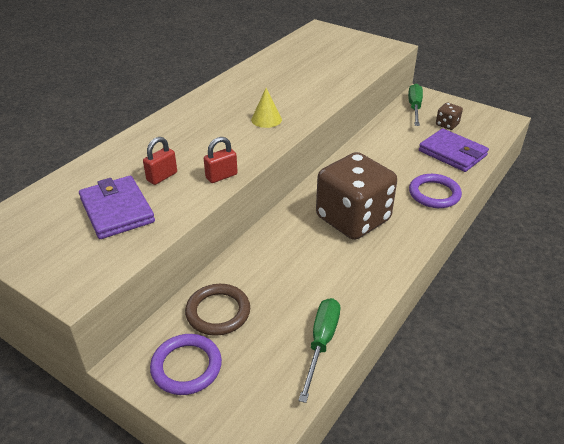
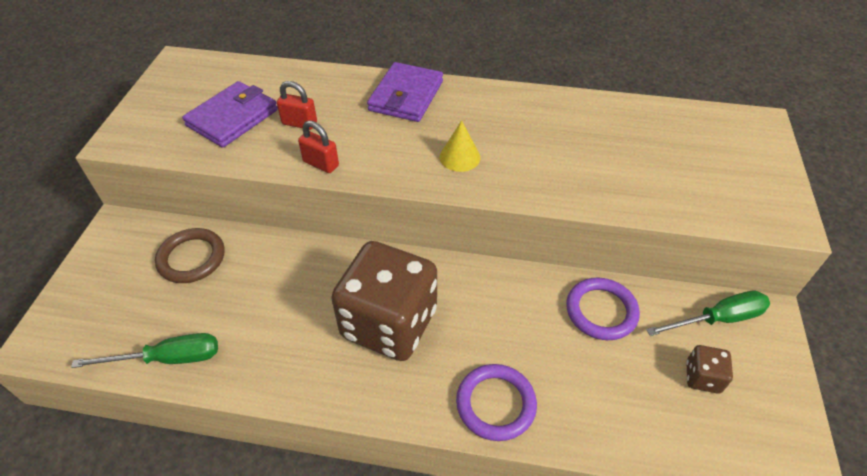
camera: 65 degrees right, 10 degrees up
(186, 366) = (118, 263): purple ring -> purple ring (601, 311)
(452, 153) = (621, 404): purple wallet -> purple wallet (406, 96)

